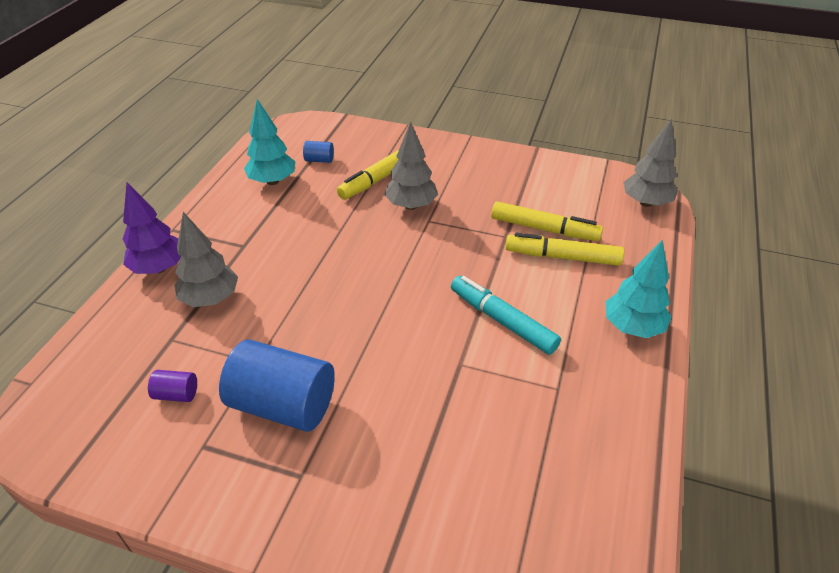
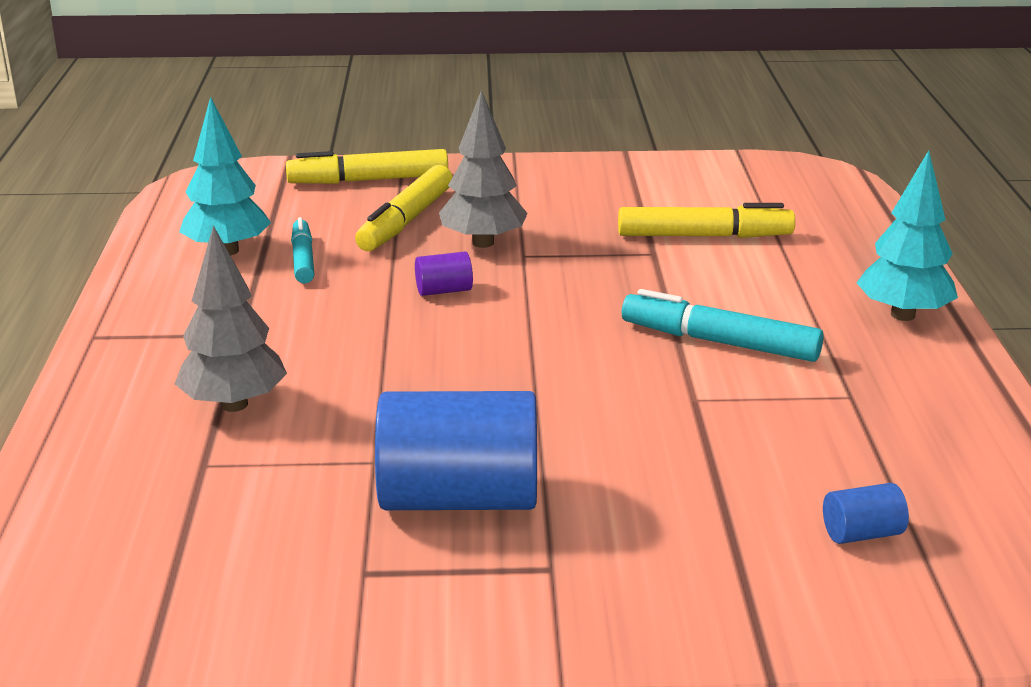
camera: 20 degrees left, 15 degrees down
(159, 268) = (109, 386): purple tree -> none
(176, 394) = (268, 524): purple cylinder -> purple cylinder (444, 291)
(307, 196) = (303, 259): none -> turquoise marker
(319, 160) = (288, 214): blue cylinder -> blue cylinder (862, 534)
(563, 257) = (753, 261): yellow marker -> yellow marker (369, 180)
(646, 203) = (824, 186): grey tree -> none

